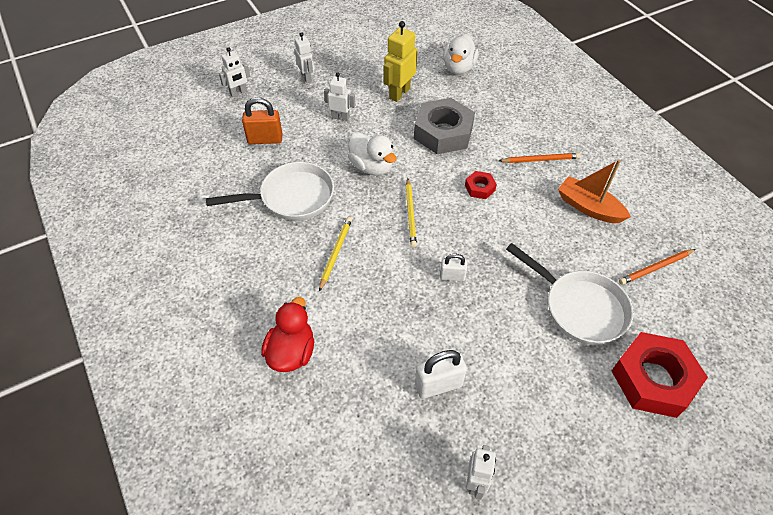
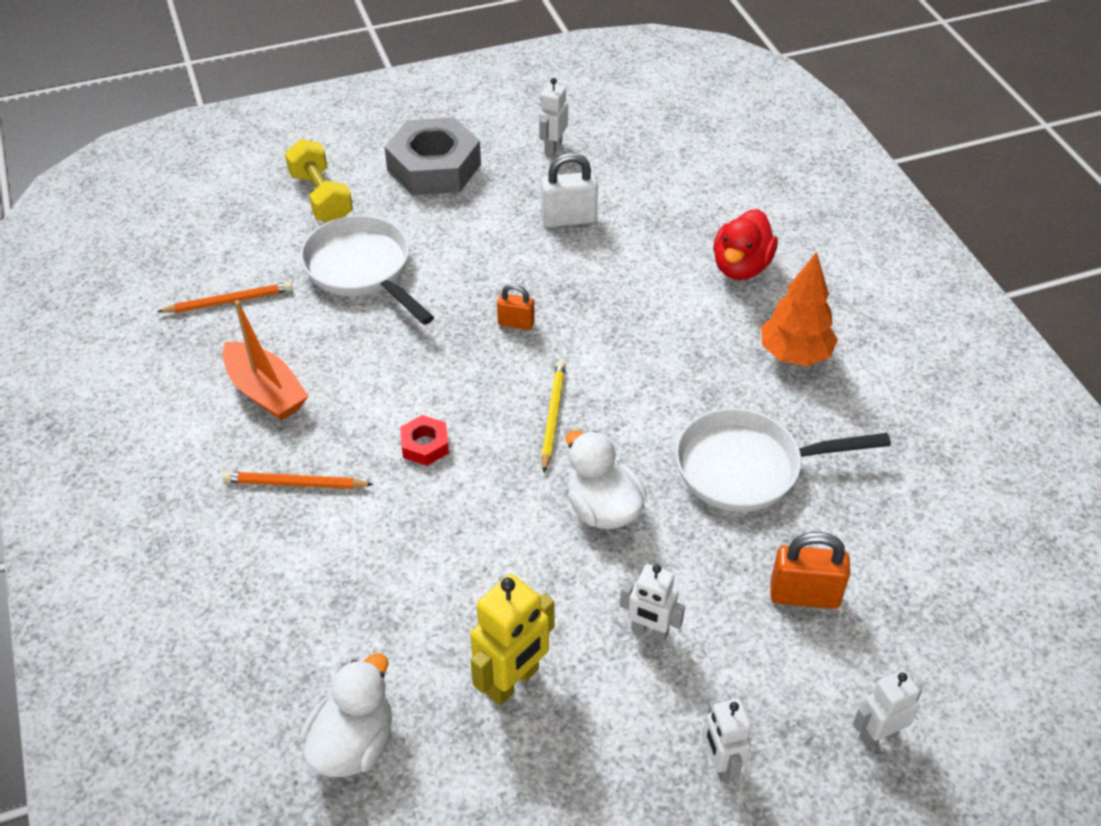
camera: 170 degrees left, 5 degrees down
(256, 277) = (795, 355): none -> orange tree
(335, 253) = (678, 373): yellow pencil -> none
(443, 133) = (450, 565): grey nut -> grey nut (434, 167)
(452, 276) = (516, 323): white padlock -> orange padlock
(653, 379) = (321, 197): red nut -> yellow dumbbell

